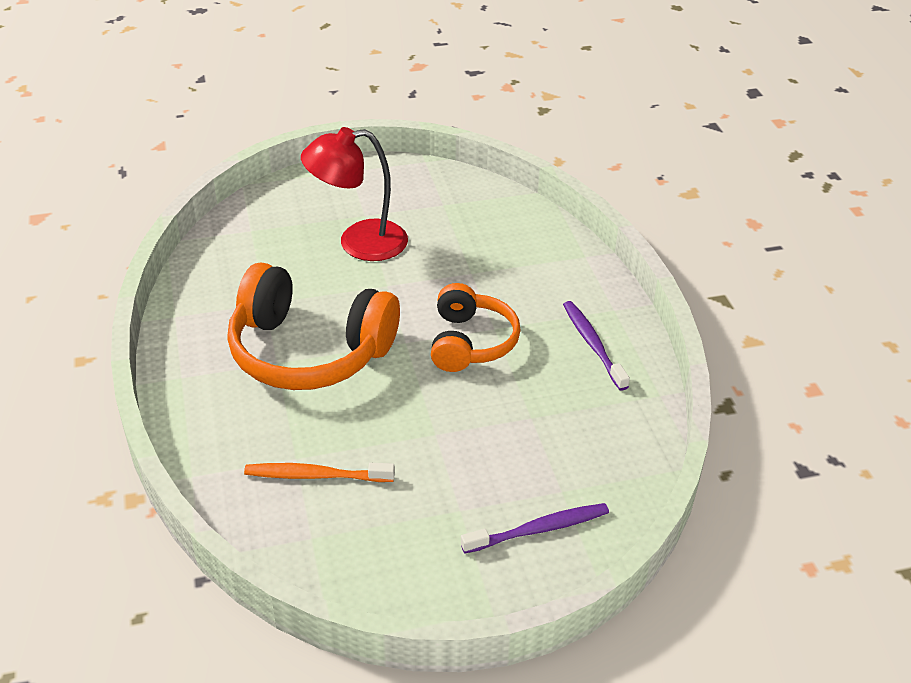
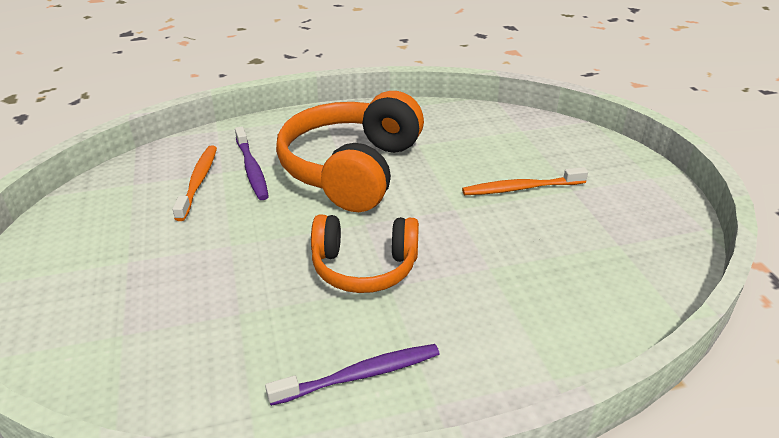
camera: 90 degrees right, 5 degrees down
(358, 243) = (521, 188): red lamp -> orange toothbrush
(538, 529) = (77, 314): purple toothbrush -> purple toothbrush (252, 169)

